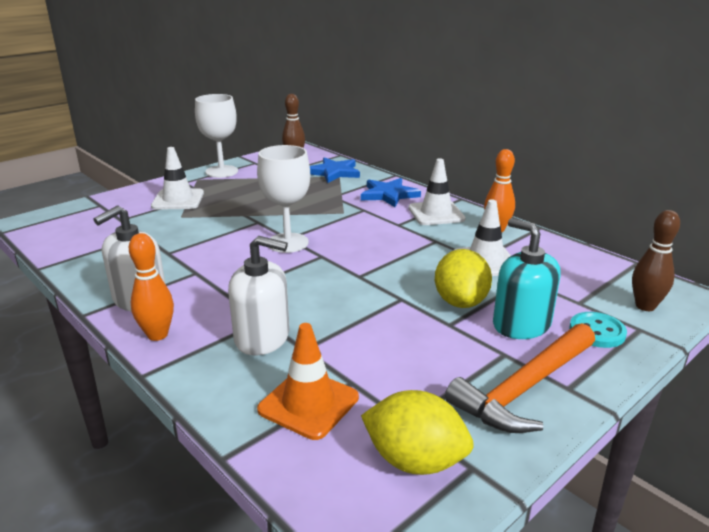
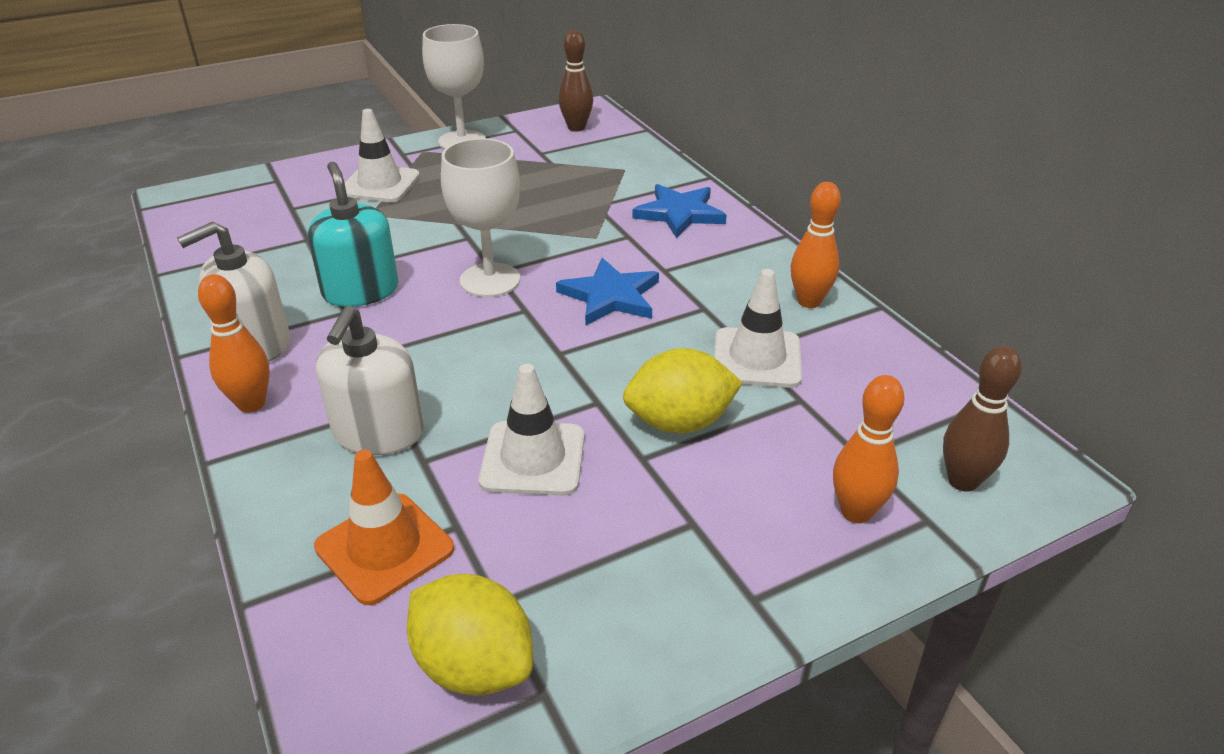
camera: 15 degrees right, 10 degrees up
(262, 337) = (378, 432): white soap dispenser -> white soap dispenser turned 75 degrees clockwise
(334, 172) = (620, 162): blue star -> blue star (611, 296)
(436, 213) = (732, 258): white traffic cone -> white traffic cone (533, 459)
(460, 302) = (679, 422): yellow lemon -> yellow lemon turned 60 degrees clockwise
(521, 324) = (747, 478): turquoise soap dispenser -> turquoise soap dispenser (360, 291)
(524, 388) = (688, 586): orange hammer -> none
(597, 331) = (856, 512): turquoise button -> orange bowling pin

